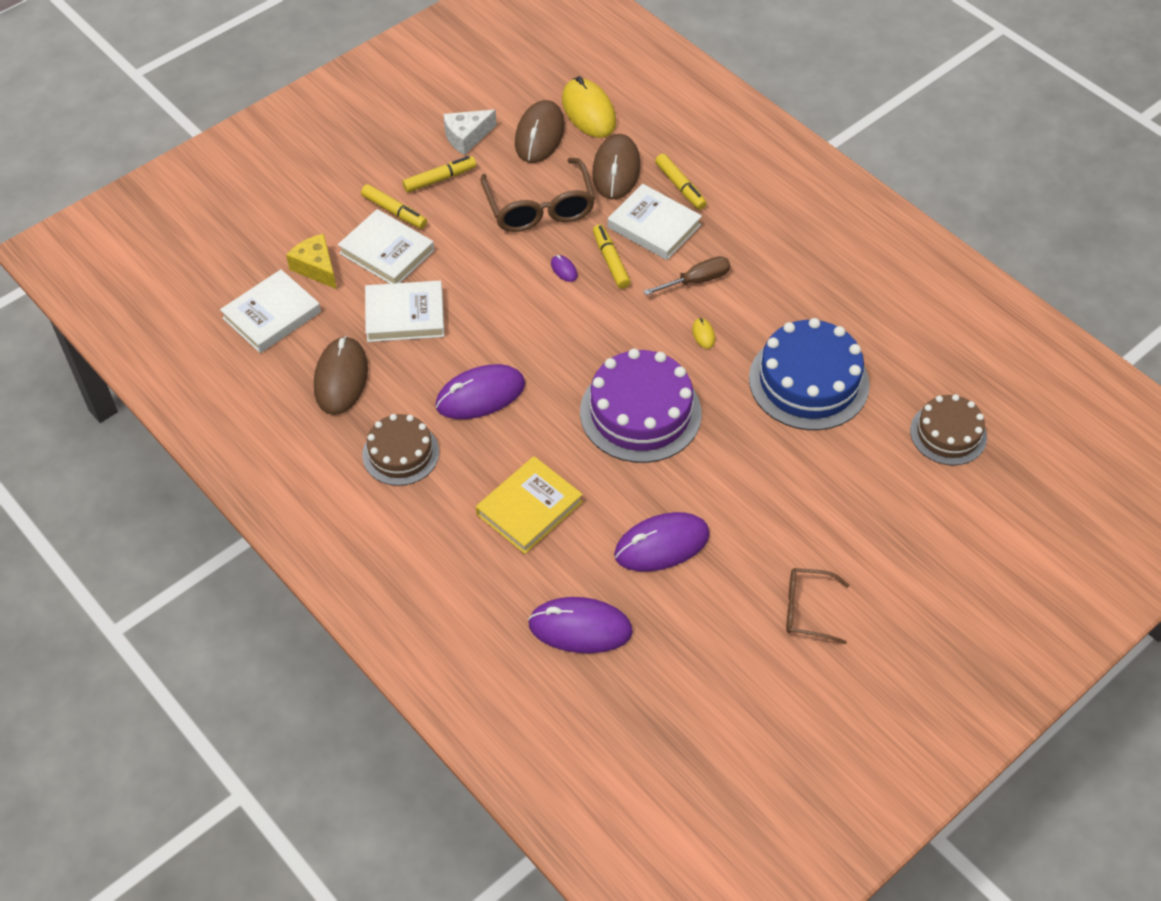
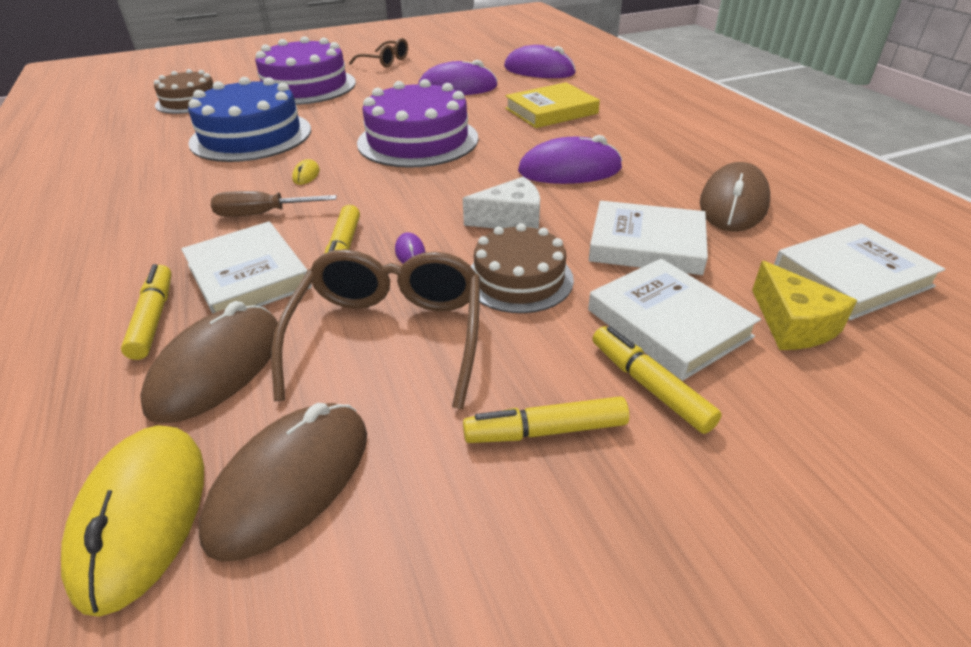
camera: 160 degrees left, 15 degrees down
(400, 453) = (663, 148): brown cake -> brown cake (519, 279)
(467, 137) = (450, 524): white cheese -> white cheese (510, 219)
(850, 504) = (305, 86): none -> purple cake

